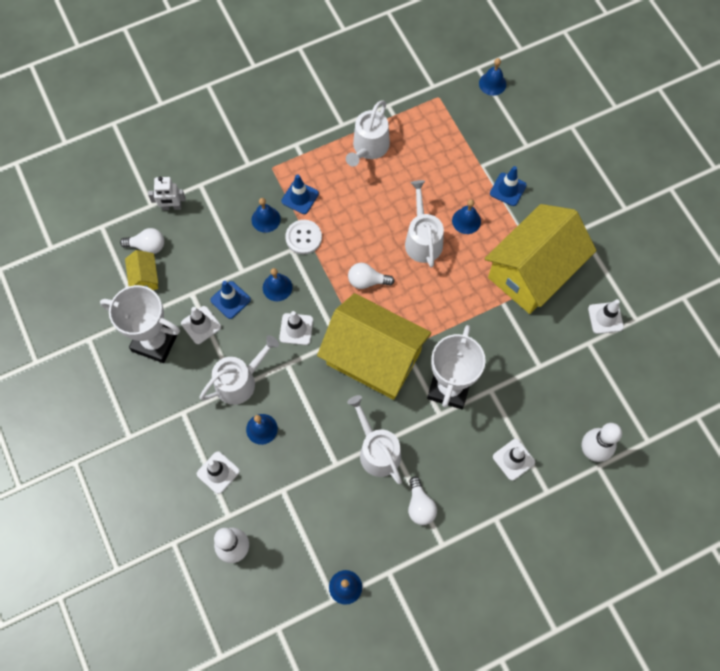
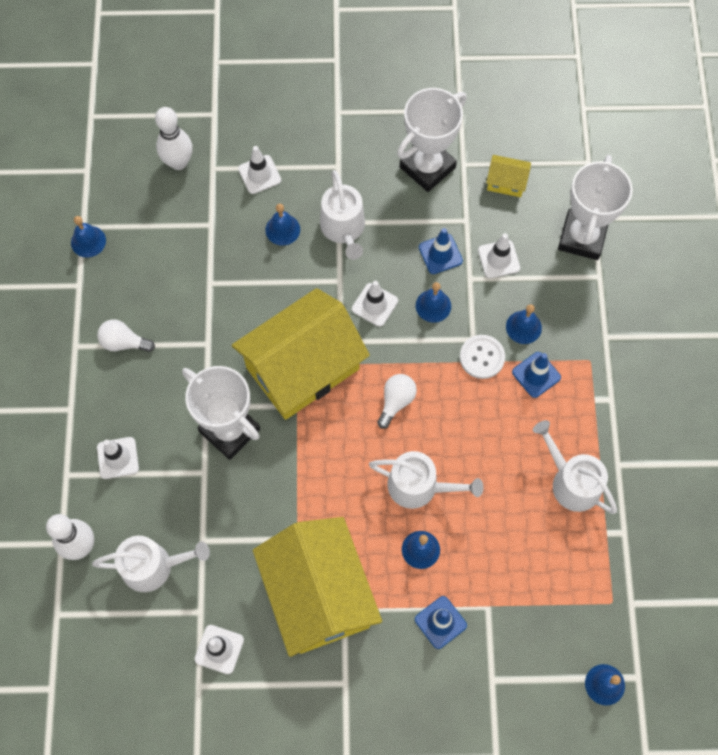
camera: 115 degrees right, 0 degrees up
(147, 246) = (543, 197): white light bulb -> none
(171, 207) = (582, 237): white robot -> white trophy
(201, 325) = (425, 215): white traffic cone -> white traffic cone (499, 259)
(377, 451) = (201, 327): white watering can -> white watering can (153, 566)

